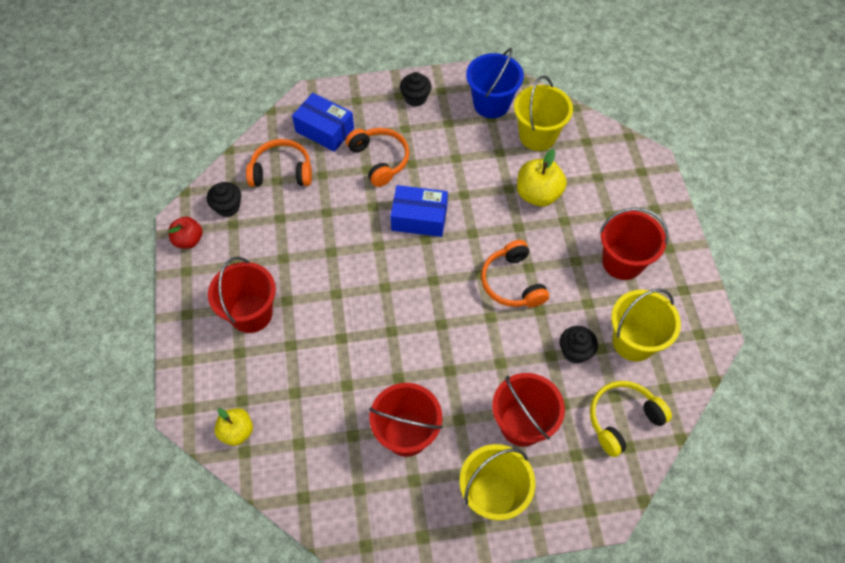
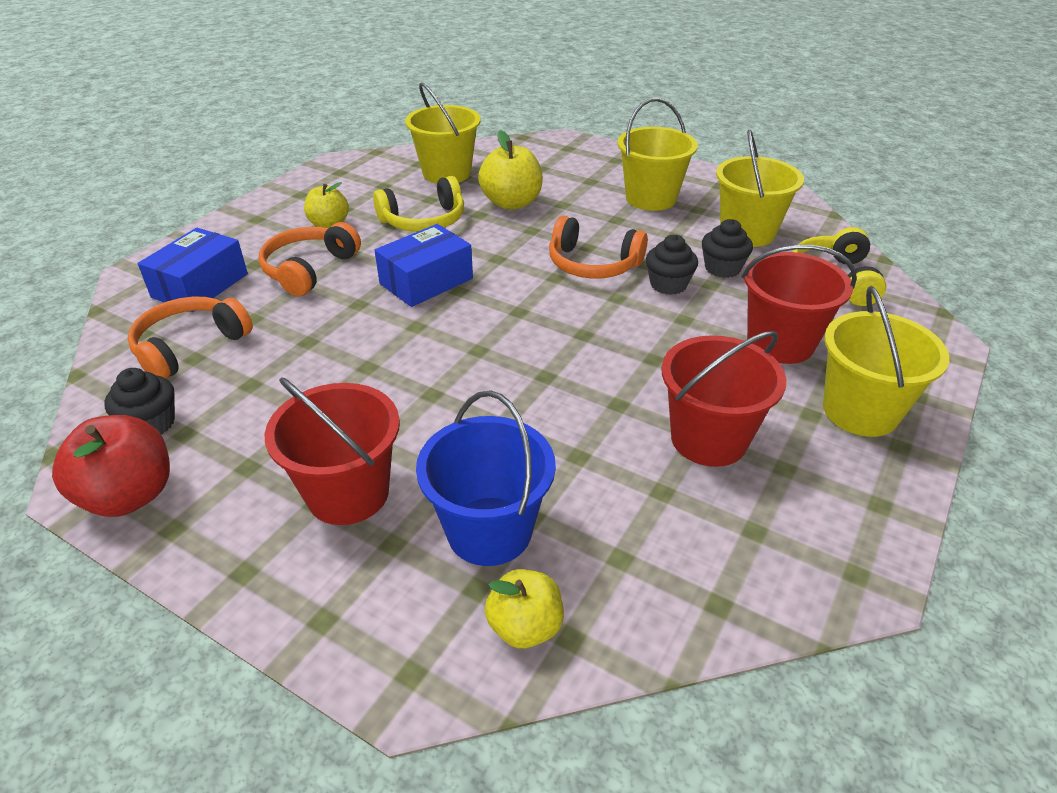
camera: 50 degrees left, 20 degrees down
(189, 240) = (129, 495): red apple -> red apple, size x1.54
(325, 130) = (200, 285): blue box -> blue box turned 45 degrees counterclockwise
(379, 160) = (309, 269): orange headphones -> orange headphones turned 75 degrees counterclockwise
(415, 98) = (279, 211): black cupcake -> black cupcake (668, 284)
(426, 130) = (329, 224): none -> yellow apple
(474, 169) = (424, 220): none -> yellow headphones
(491, 104) = (368, 177): blue bucket -> blue bucket (489, 531)
(622, 262) = (651, 198): red bucket -> yellow bucket

